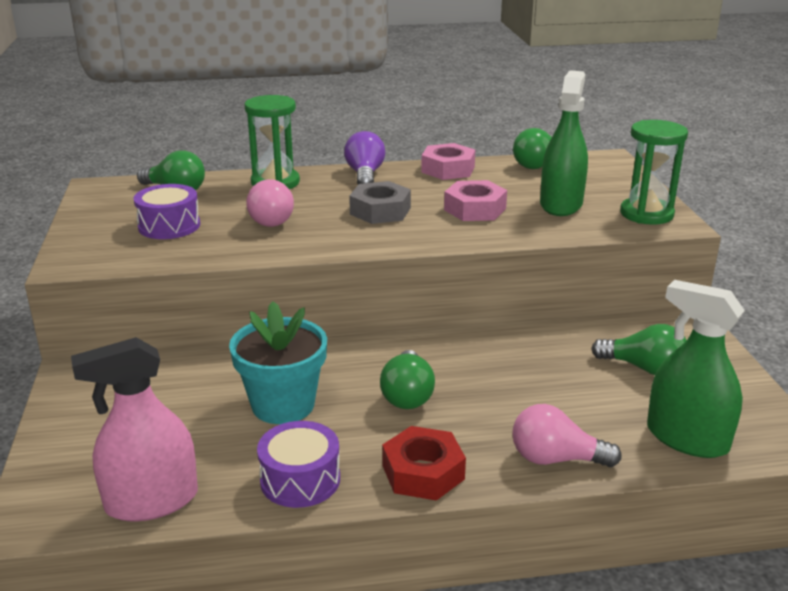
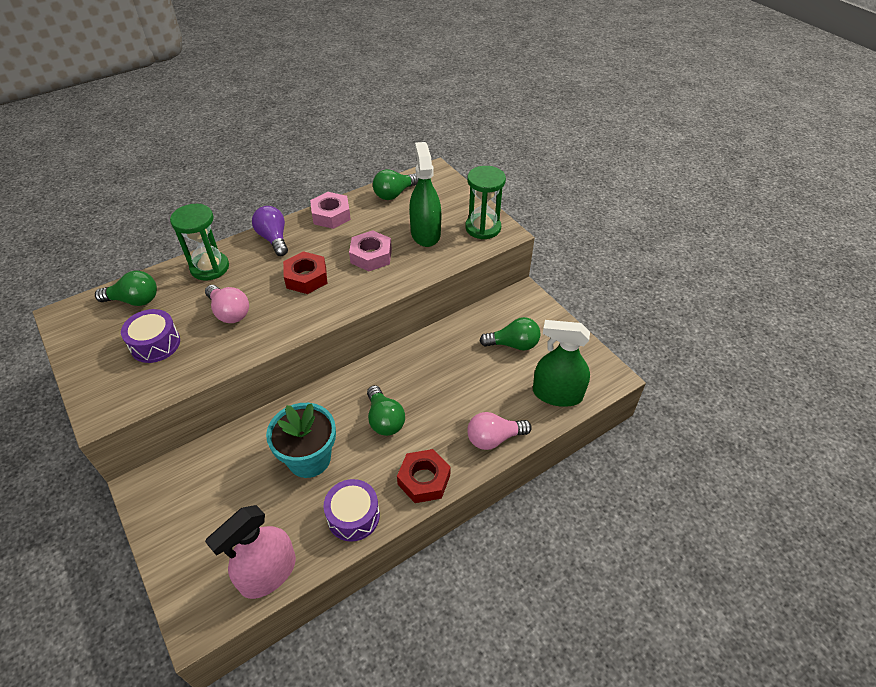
camera: 25 degrees left, 20 degrees up
(380, 211) = (306, 278): grey nut -> red nut

